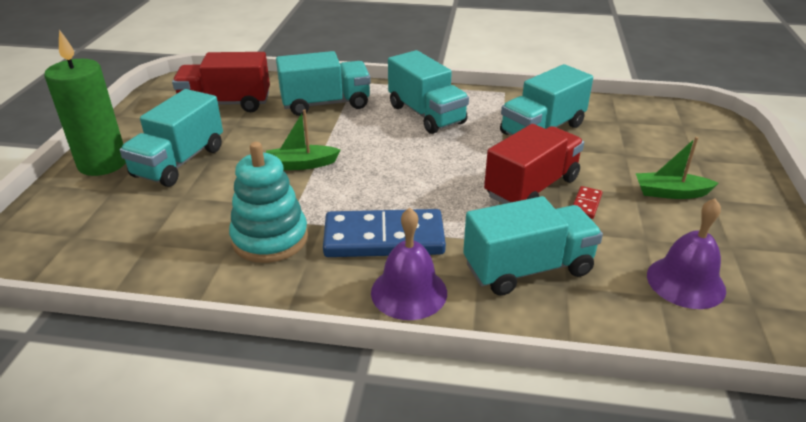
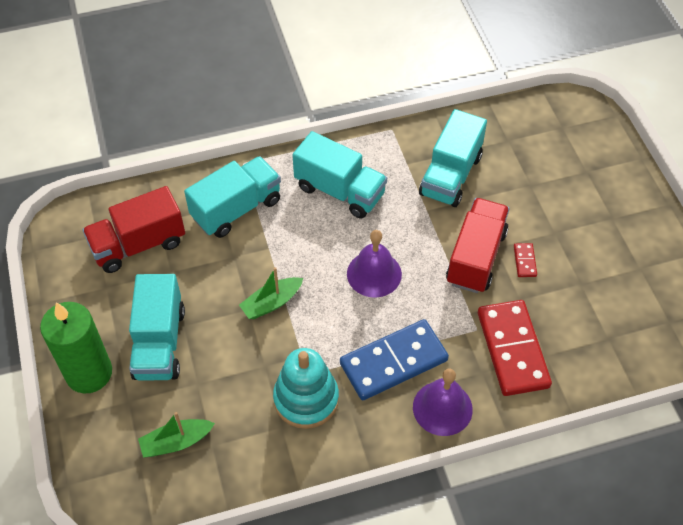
camera: 25 degrees left, 20 degrees up
(528, 269) = (513, 349): turquoise truck -> red domino
(670, 193) = (581, 222): green boat -> green boat (176, 442)
(685, 282) = (621, 318): purple bell -> purple bell (374, 274)

